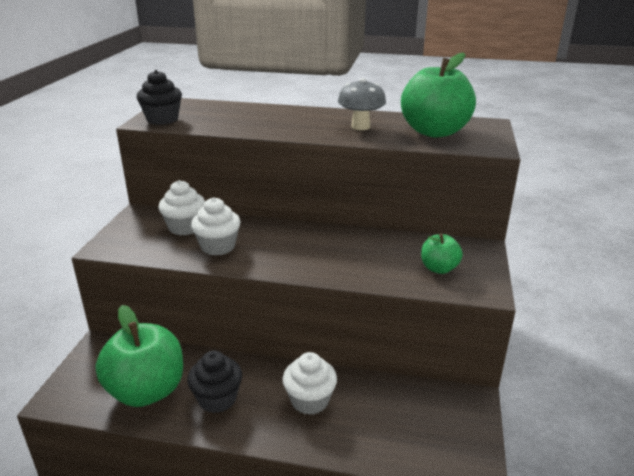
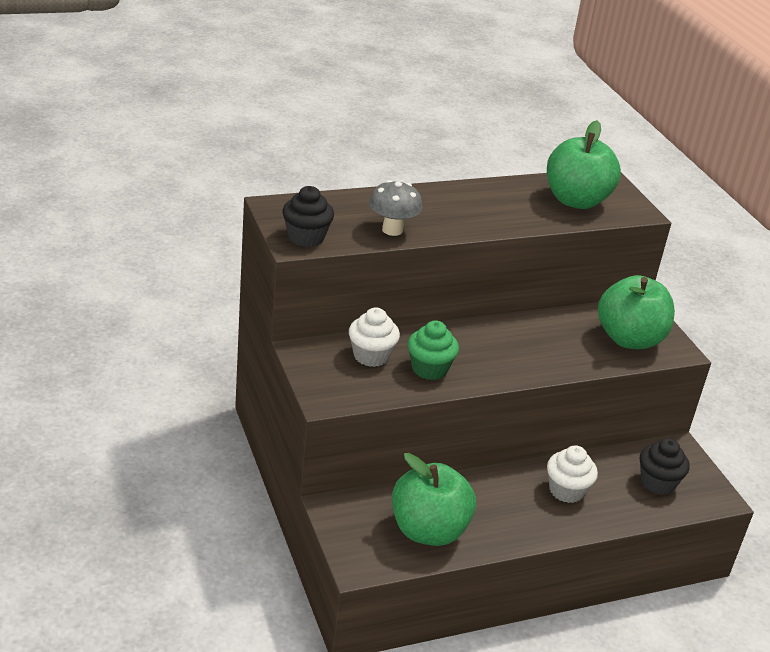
camera: 35 degrees left, 5 degrees up
(217, 399) = (494, 516): black cupcake -> black cupcake (657, 483)
(218, 246) = (429, 369): white cupcake -> green cupcake
(360, 127) = (507, 207): grey mushroom -> grey mushroom (392, 230)
(439, 268) = (629, 339): green apple -> green apple, size x1.98

